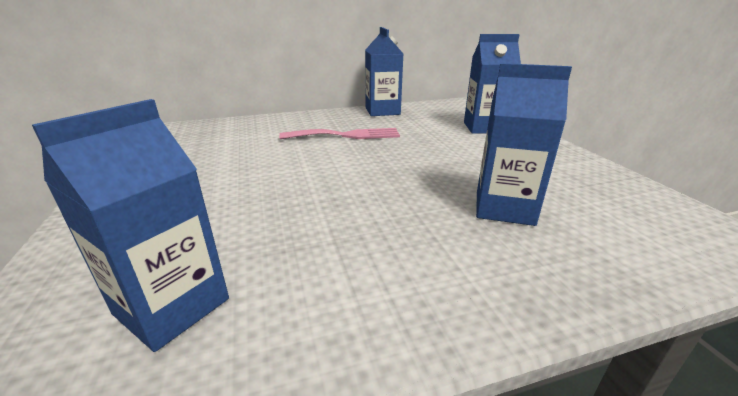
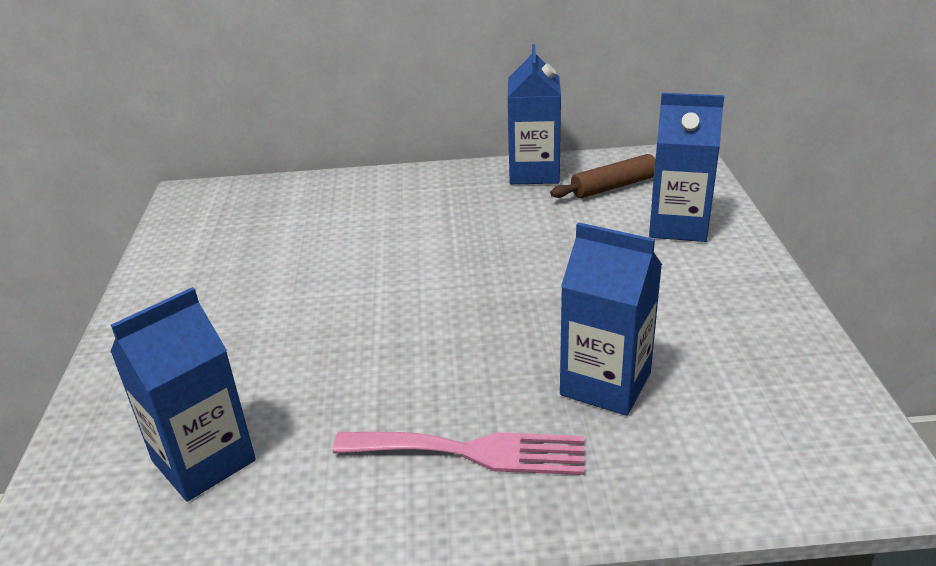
camera: 15 degrees right, 5 degrees up
(346, 135) = (456, 227): pink fork -> pink fork (472, 452)
(433, 114) = (614, 186): none -> brown rolling pin

